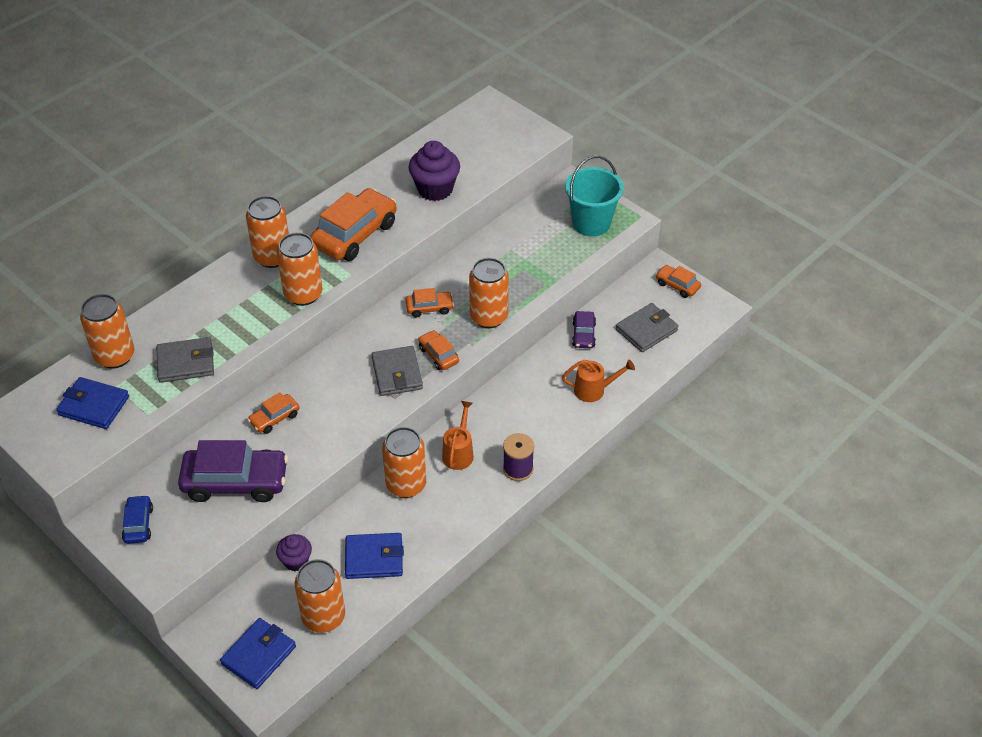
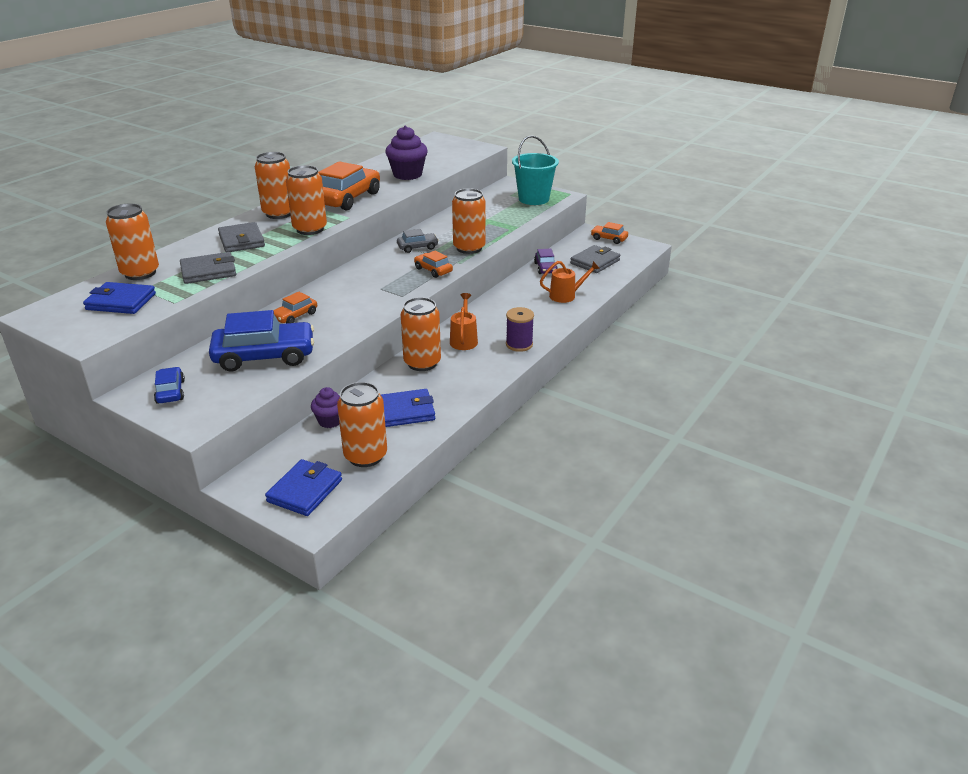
camera: 10 degrees left, 15 degrees down
(235, 482) = (264, 356): purple car -> blue car
(397, 374) = (400, 283): grey wallet -> grey wallet (241, 241)
(429, 308) = (417, 247): orange car -> grey car

